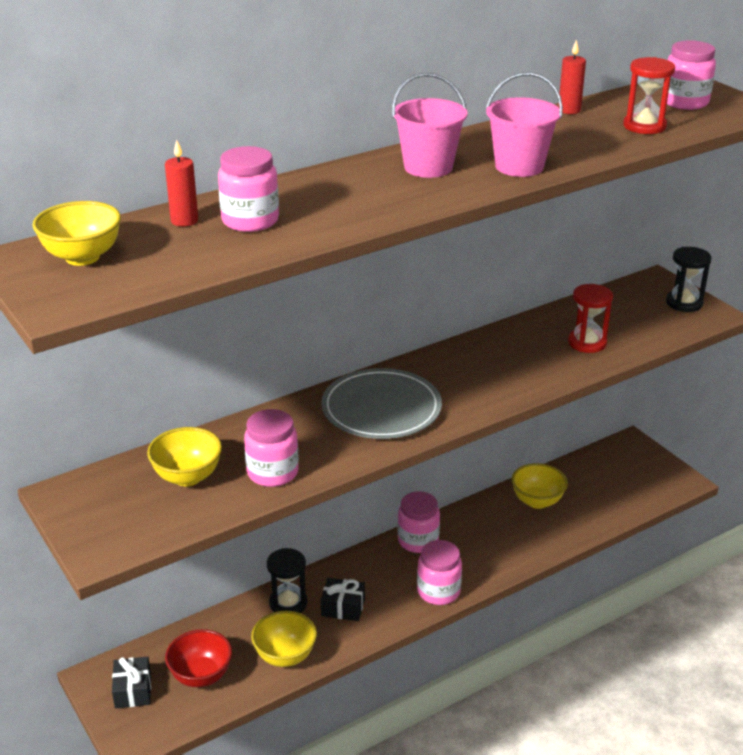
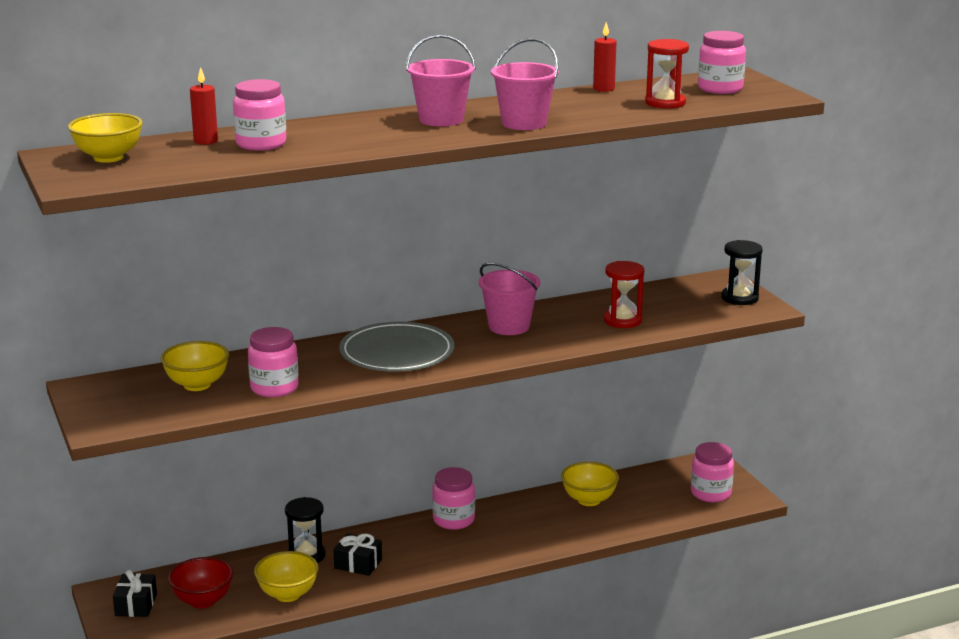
camera: 10 degrees right, 10 degrees down
(438, 591) = (457, 561): pink jar -> pink jar (711, 493)
(479, 361) = (509, 326): none -> pink bucket

